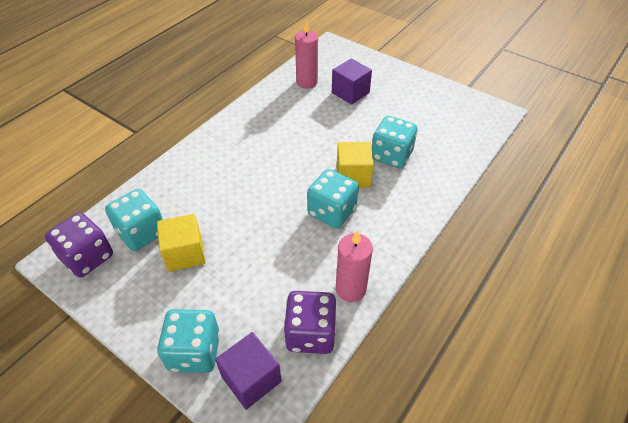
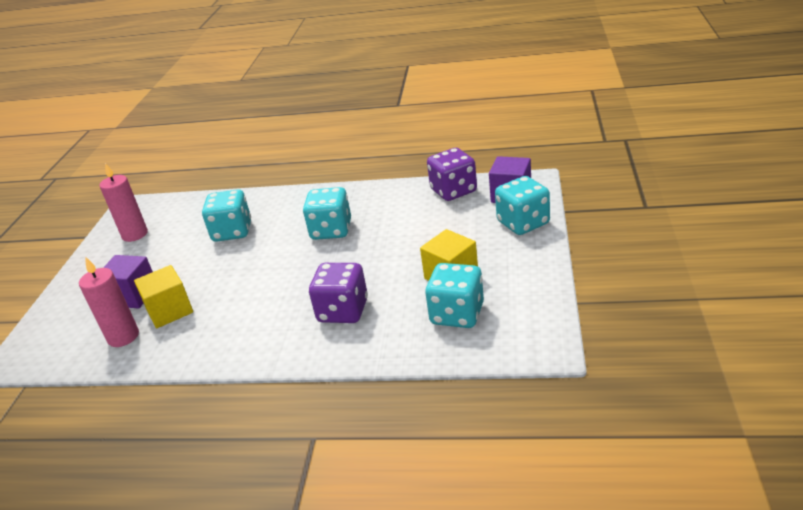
camera: 115 degrees left, 15 degrees down
(87, 257) = (519, 327): purple dice -> purple dice (343, 311)
(350, 289) = (401, 192): pink candle -> pink candle (135, 234)
(353, 176) = (277, 238): yellow cube -> yellow cube (170, 311)

